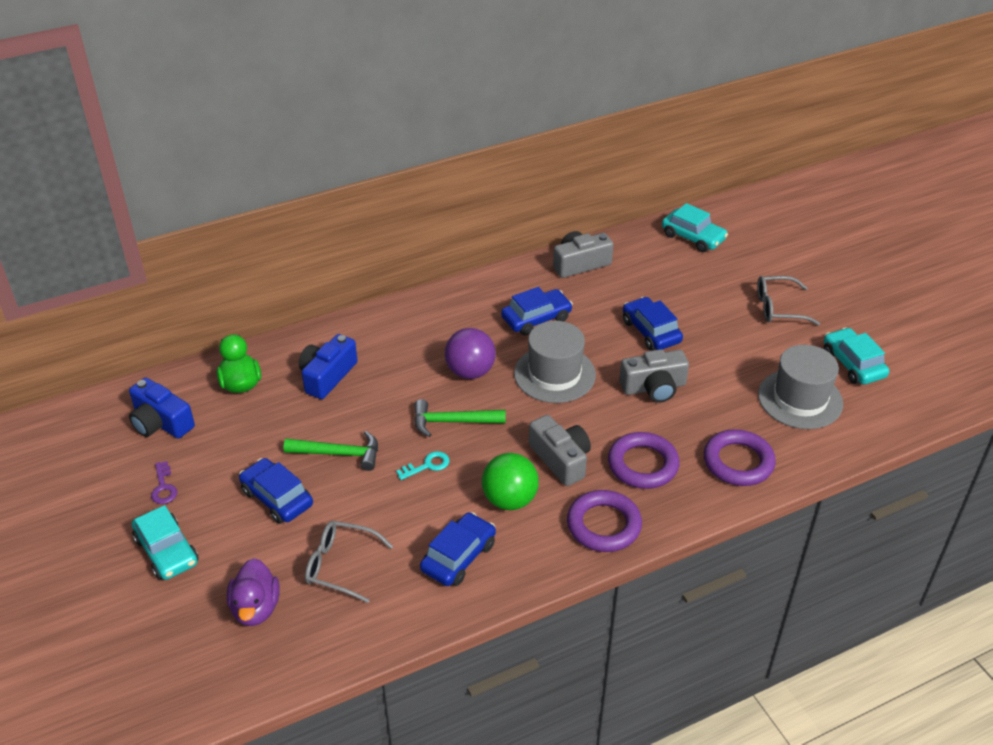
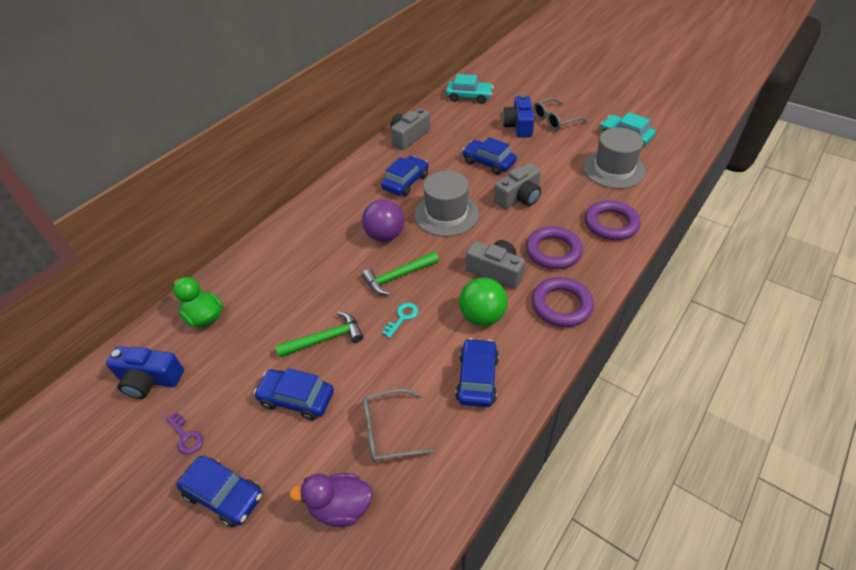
camera: 25 degrees left, 5 degrees up
(167, 551) = (224, 495): turquoise car -> blue car
(256, 608) = (341, 507): purple duck -> purple duck turned 120 degrees clockwise
(327, 376) = (275, 282): blue camera -> blue camera (519, 126)

